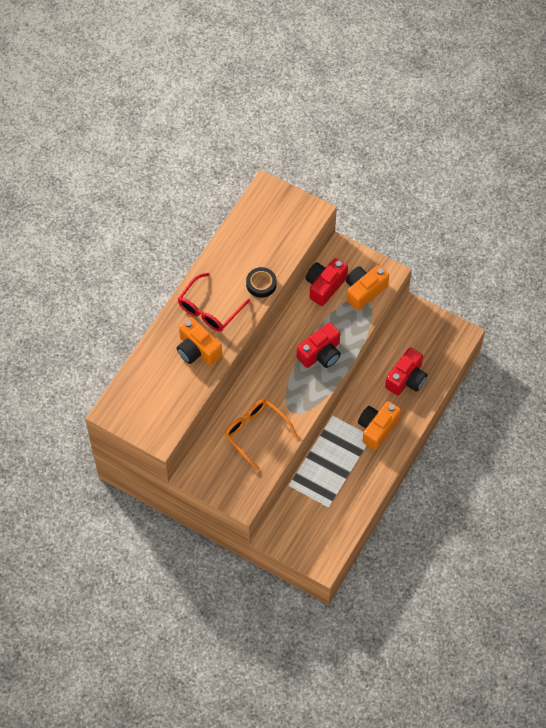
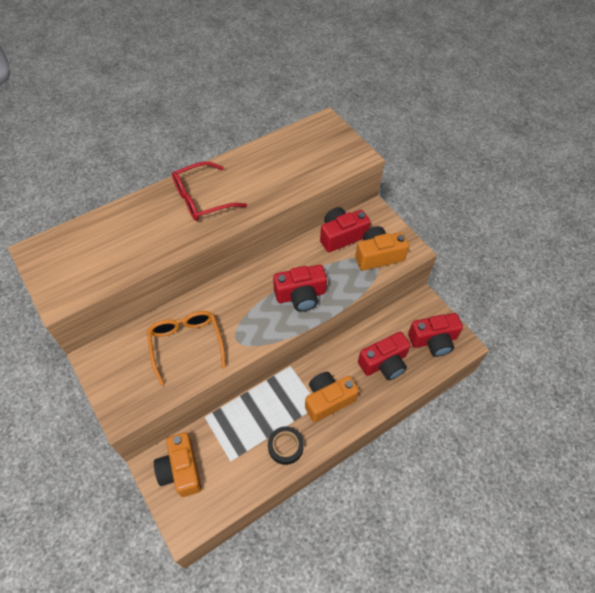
camera: 25 degrees right, 5 degrees down
(197, 350) = (163, 230): orange camera -> orange camera (181, 470)
(261, 284) = (268, 197): black tape -> black tape (285, 446)
(437, 342) = (433, 340): none -> red camera

